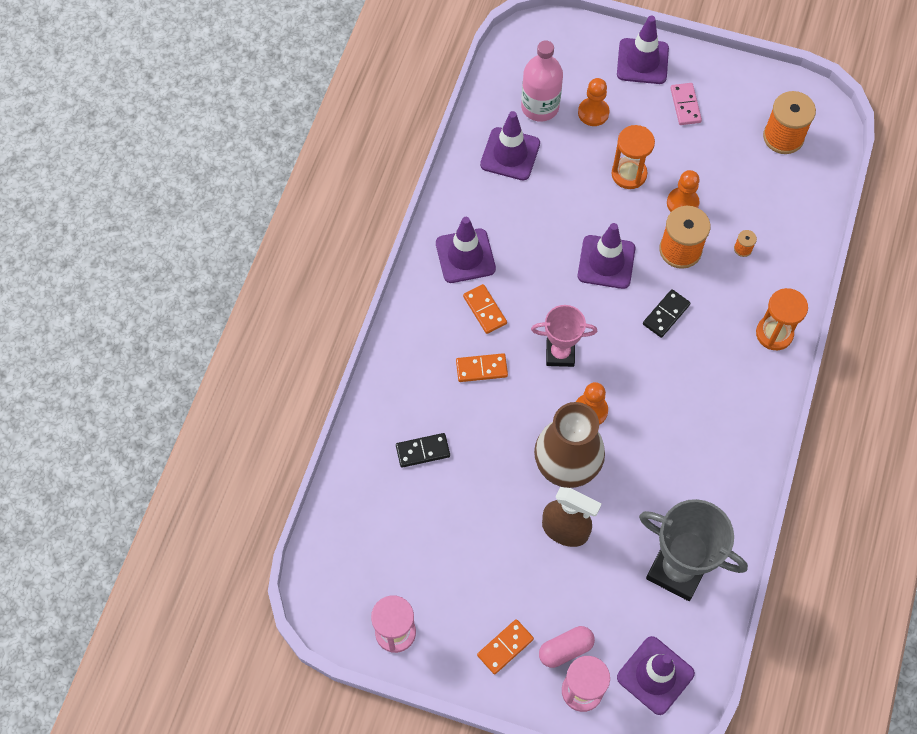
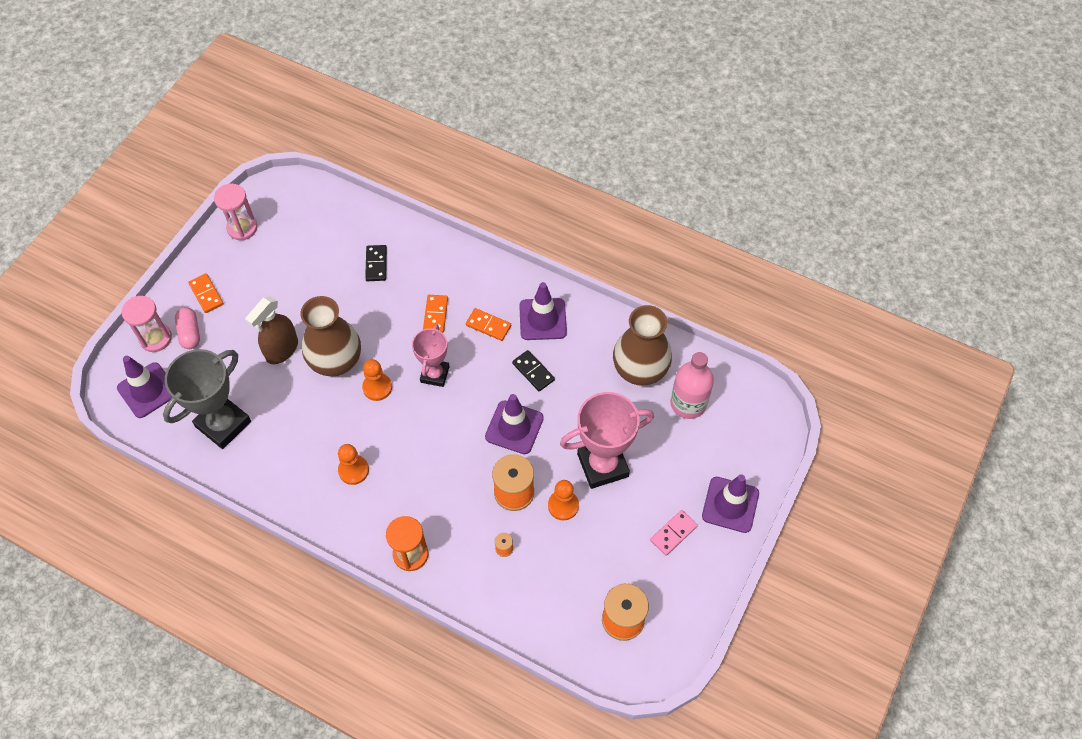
camera: 100 degrees right, 5 degrees down
(484, 310) = (488, 325): orange domino -> orange domino turned 45 degrees clockwise
(510, 154) = (640, 370): purple traffic cone -> brown vase
(593, 113) = (675, 448): orange pawn -> orange pawn (353, 470)
(629, 174) = (602, 465): orange hourglass -> pink trophy
(666, 314) = (452, 465): black domino -> black domino (533, 371)
(685, 105) = (673, 533): pink domino -> pink domino turned 45 degrees counterclockwise

